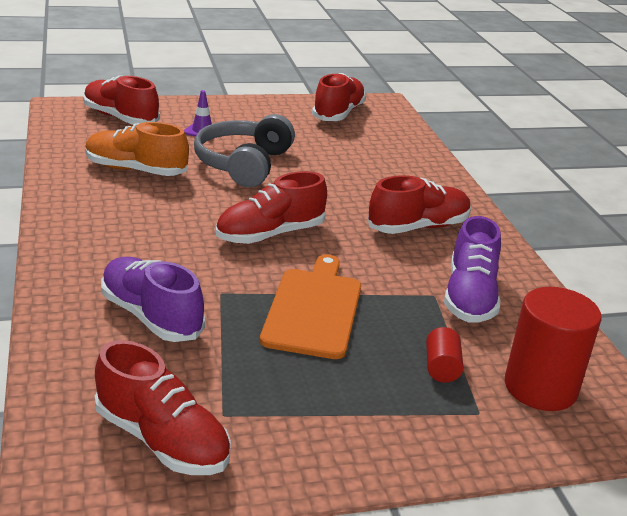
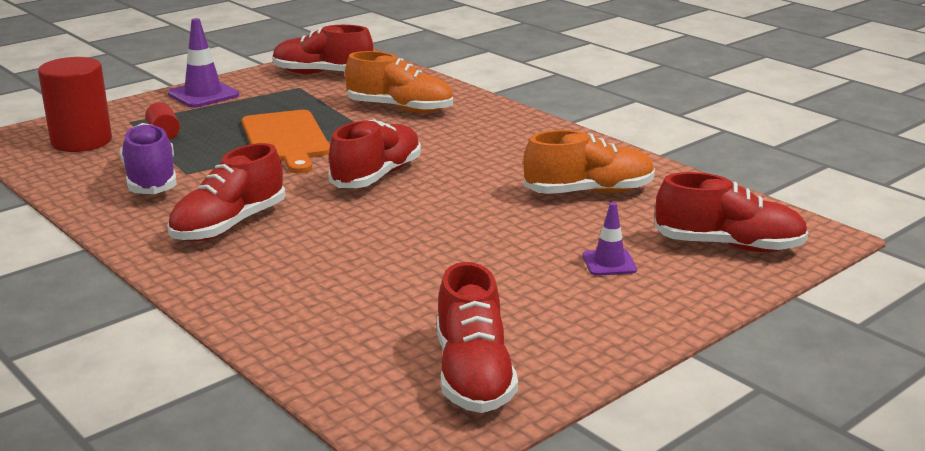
camera: 155 degrees right, 5 degrees down
(151, 316) = (400, 109): purple shoe -> orange shoe
(243, 164) = (495, 235): grey headphones -> none
(363, 446) = (203, 95): none -> purple traffic cone

